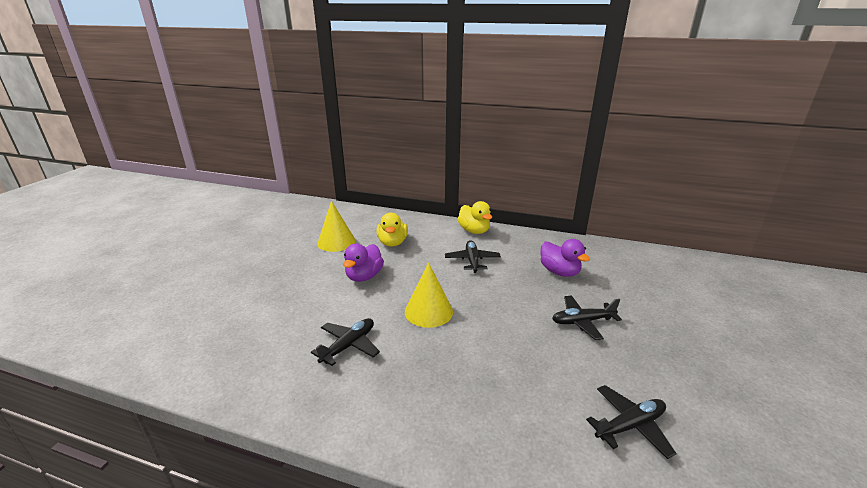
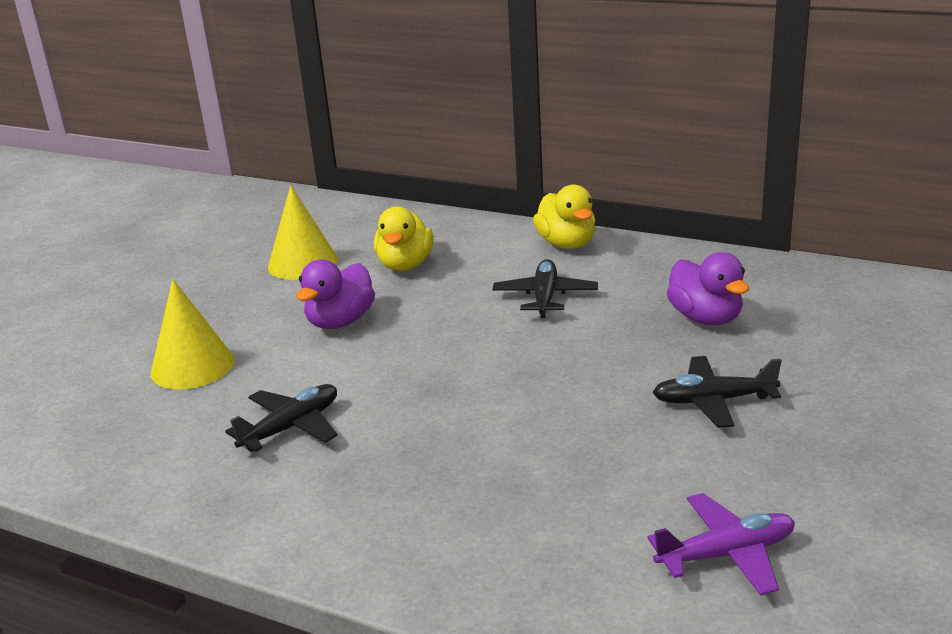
camera: 10 degrees right, 0 degrees up
(428, 311) = (439, 379): yellow cone -> yellow cone (192, 366)
(630, 426) = (726, 554): black plane -> purple plane

